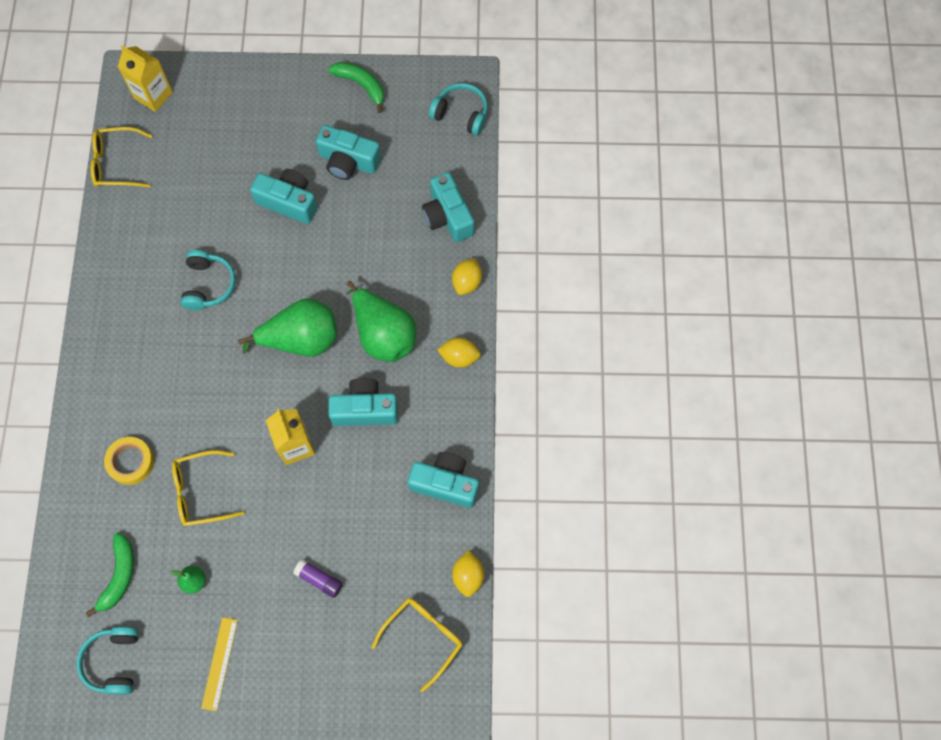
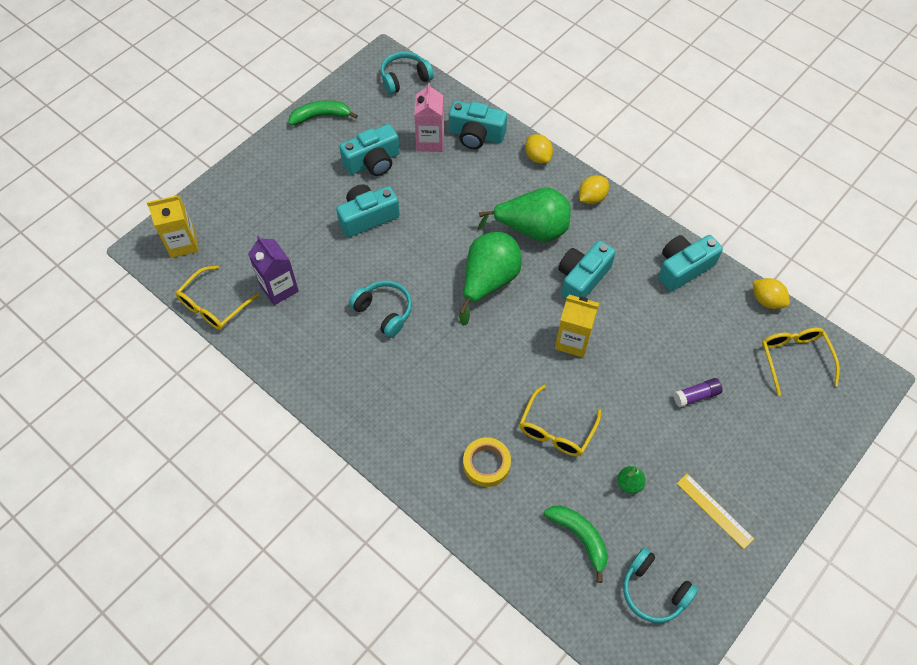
camera: 50 degrees left, 10 degrees down
(168, 194) = (279, 288): none -> purple carton
(408, 186) = (430, 141): none -> pink carton

